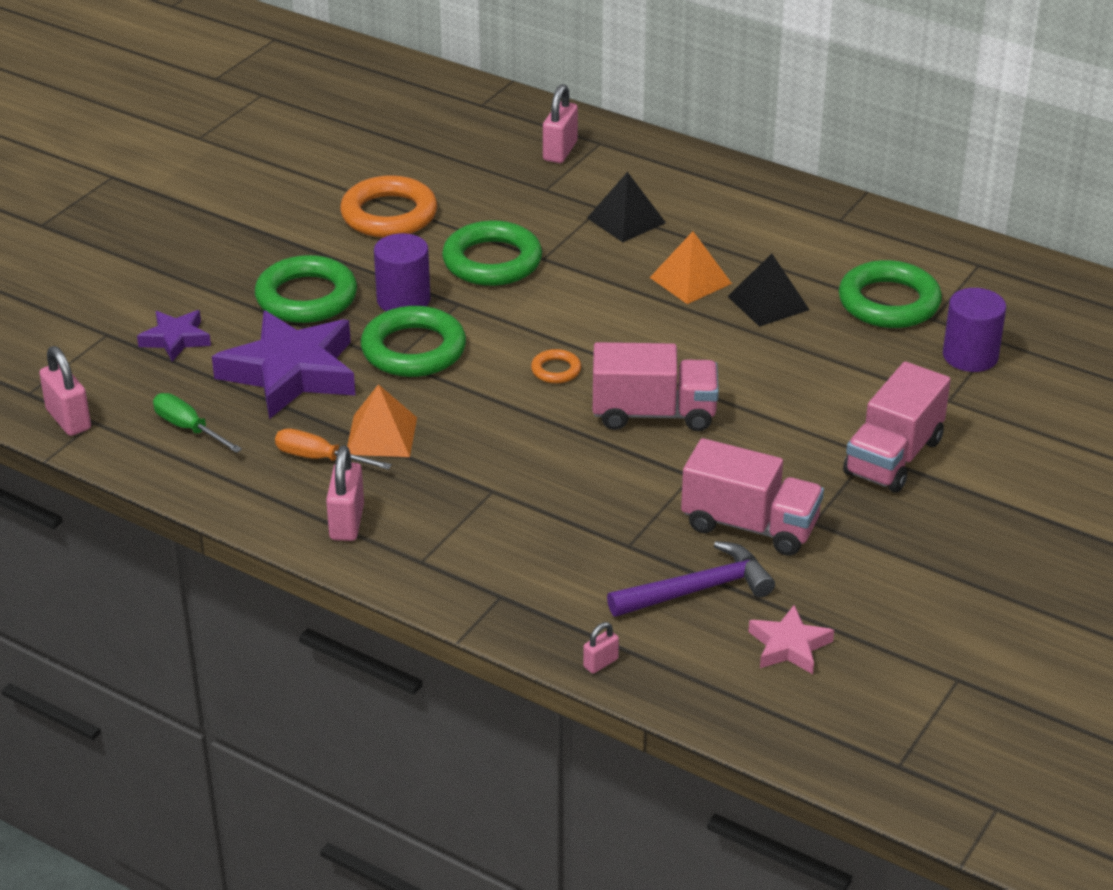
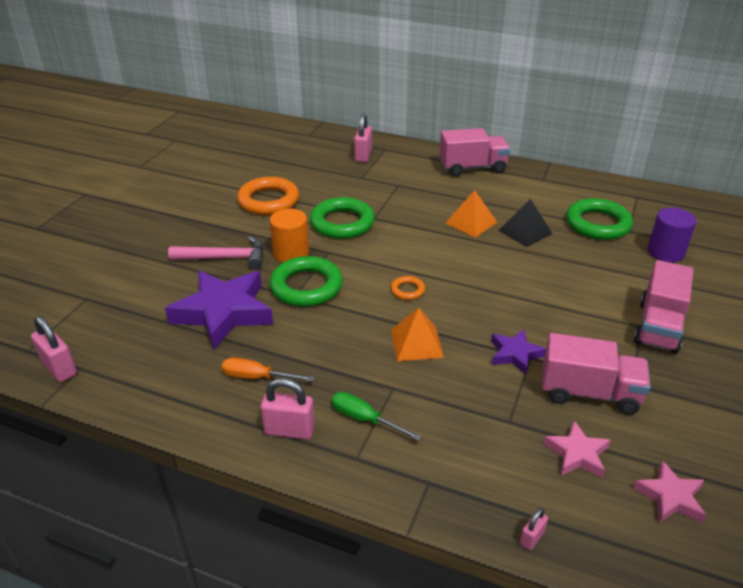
camera: 10 degrees left, 0 degrees up
(176, 339) = (137, 297): purple star -> purple star (515, 354)
(188, 428) = (153, 365): green screwdriver -> green screwdriver (364, 419)
(306, 297) = (225, 258): green ring -> pink hammer
(347, 522) = (289, 430): pink padlock -> pink padlock turned 75 degrees counterclockwise
(381, 435) = (299, 353): orange pyramid -> orange pyramid (416, 343)
(403, 300) = (291, 253): purple cylinder -> orange cylinder
(626, 220) = (417, 191): black pyramid -> none
(654, 413) = (485, 314): pink truck -> pink truck (472, 168)
(697, 590) = (577, 454): purple hammer -> pink star

